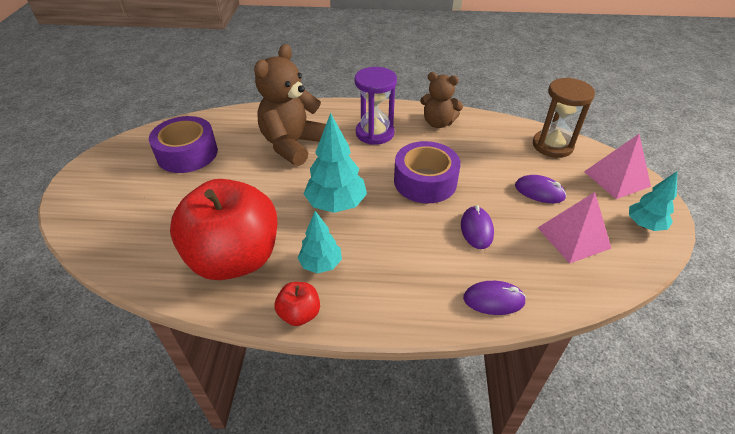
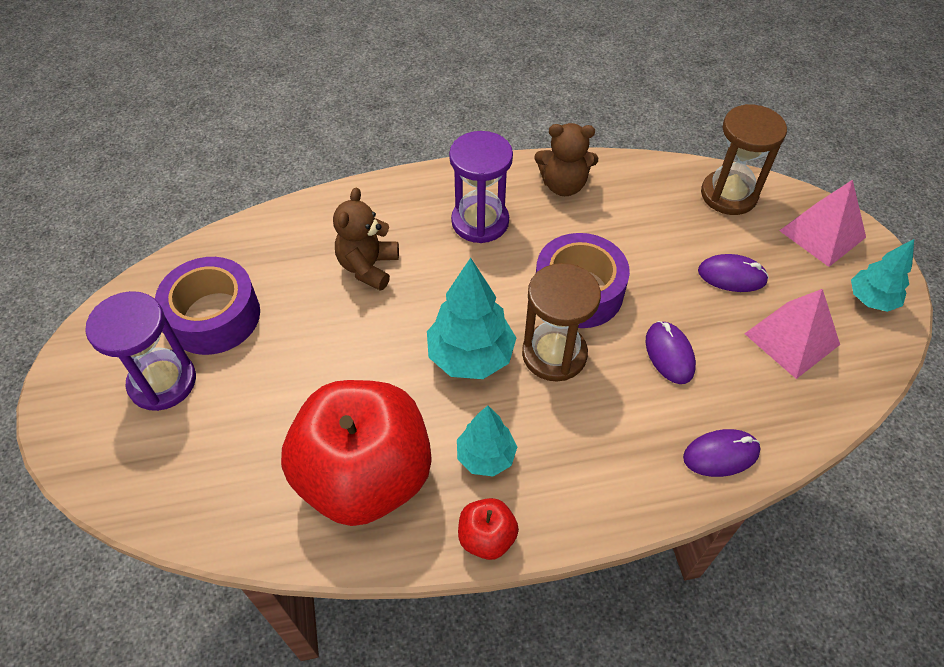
camera: 15 degrees left, 10 degrees up
(139, 181) = (162, 382): none -> purple hourglass
(293, 145) = (368, 267): brown teddy bear -> brown teddy bear, size x0.63
(394, 214) = (554, 354): none -> brown hourglass

